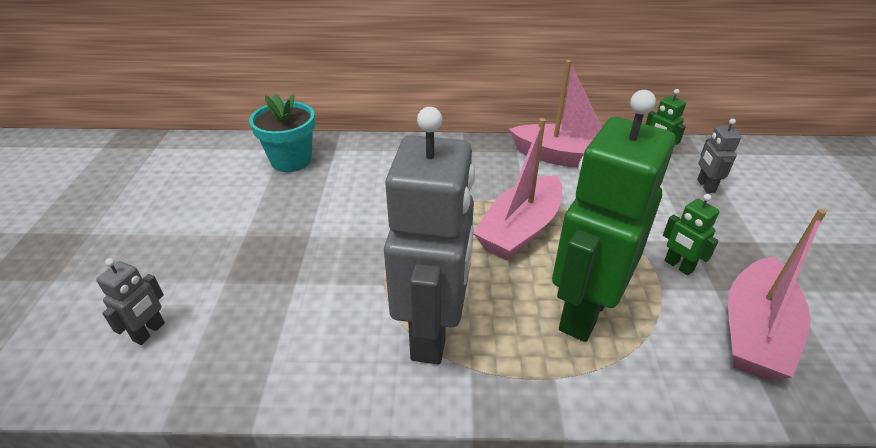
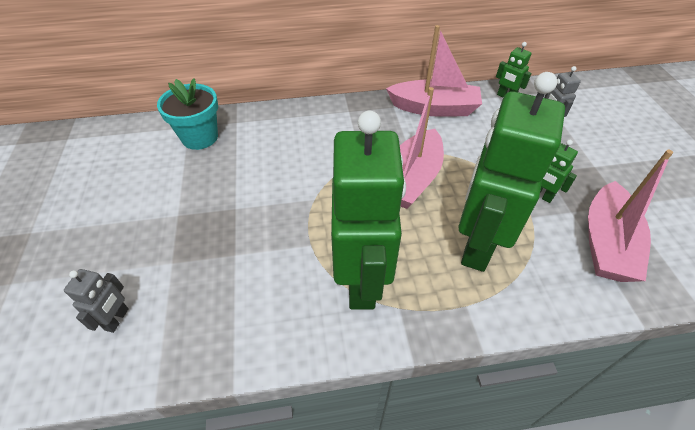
camera: 10 degrees left, 10 degrees up
(433, 332) = (362, 281): grey robot -> green robot

